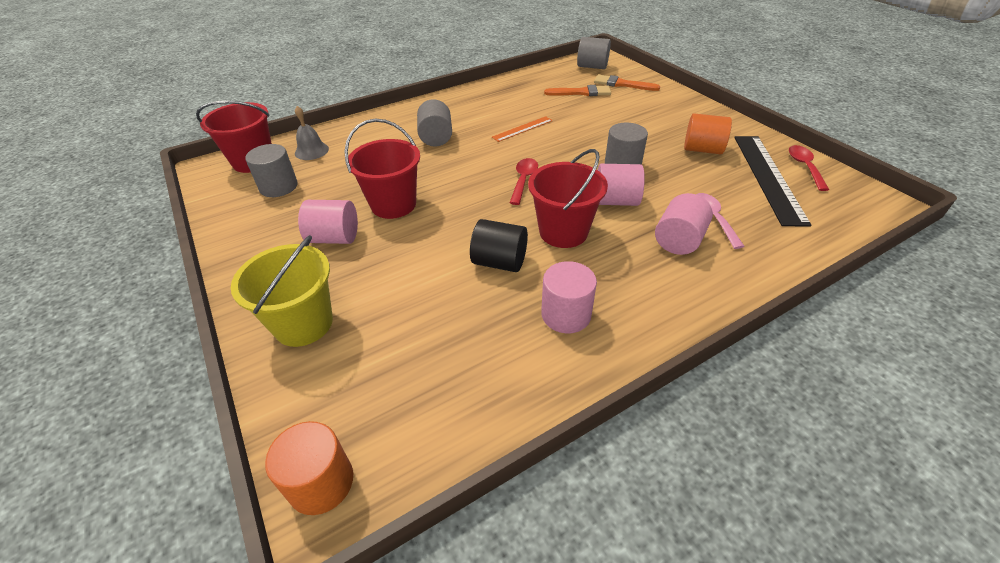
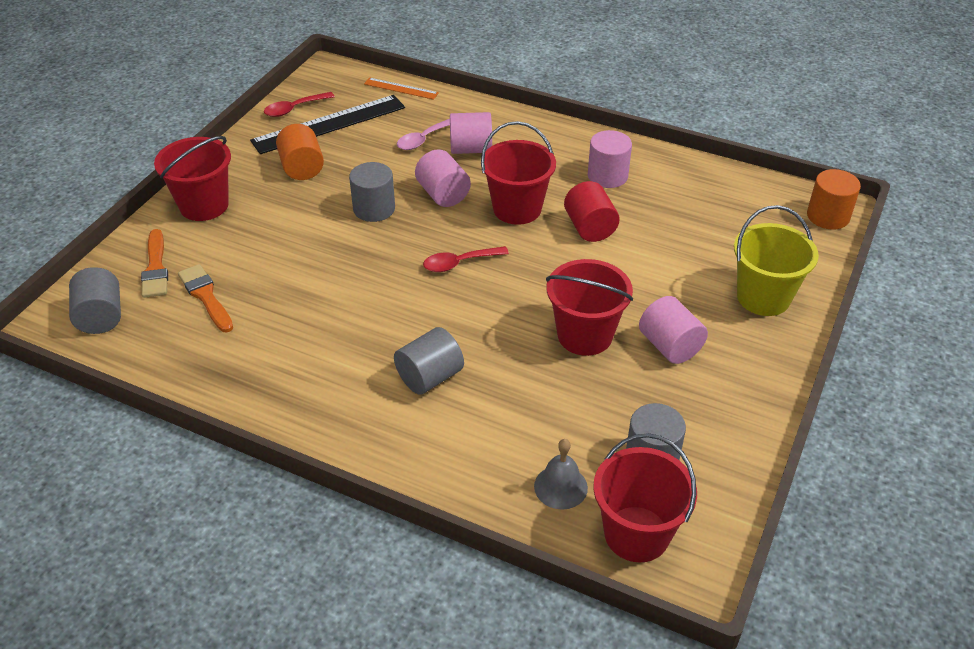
camera: 125 degrees left, 0 degrees up
(499, 262) = (590, 228): black cylinder -> red cylinder
(522, 129) = (349, 309): orange ruler -> orange ruler (401, 88)
(678, 107) = (204, 205): none -> red bucket

